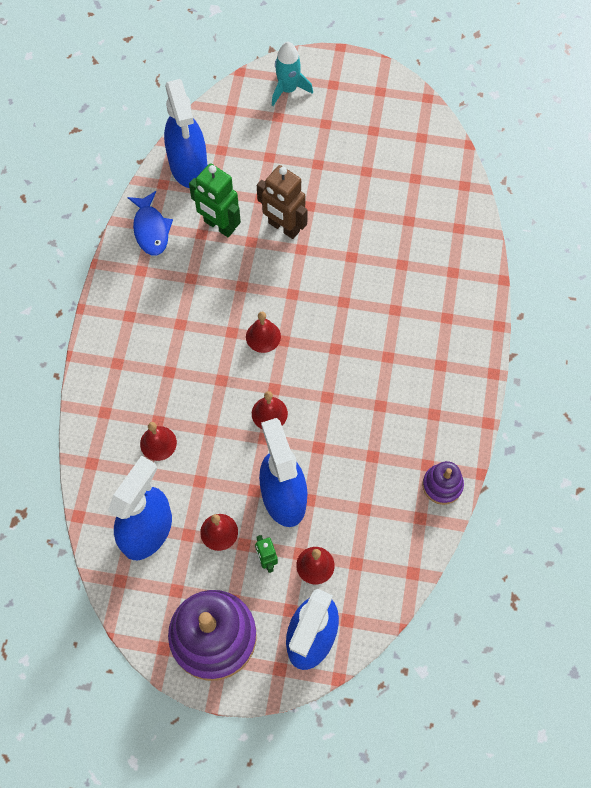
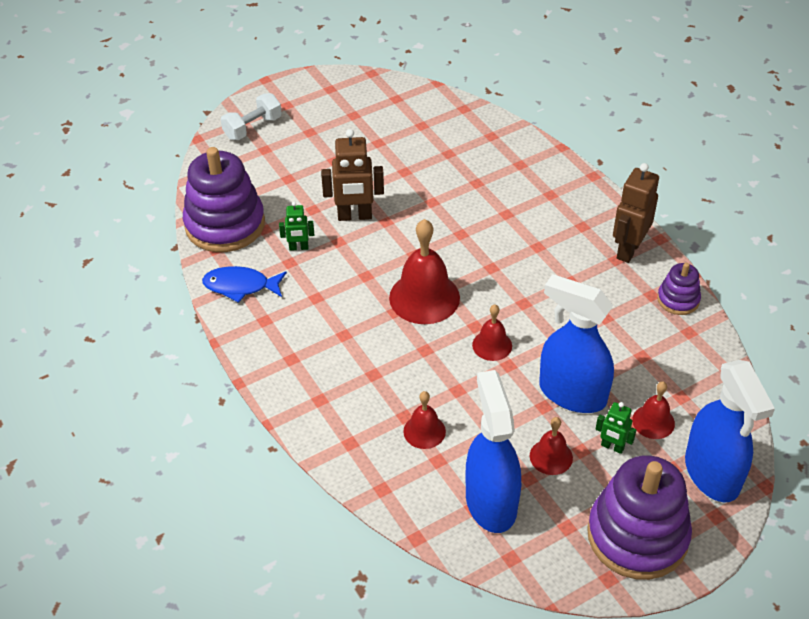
camera: 40 degrees left, 20 degrees down
(151, 229) = (240, 286): blue fish -> blue fish turned 150 degrees clockwise
(188, 167) = (225, 224): blue spray bottle -> purple stacking toy
(219, 226) = (298, 247): green robot -> green robot, size x0.55
(263, 336) = (424, 297): red bell -> red bell, size x1.84
(288, 89) = (253, 128): turquoise rocket -> white dumbbell
(452, 413) = (628, 250): none -> brown robot

